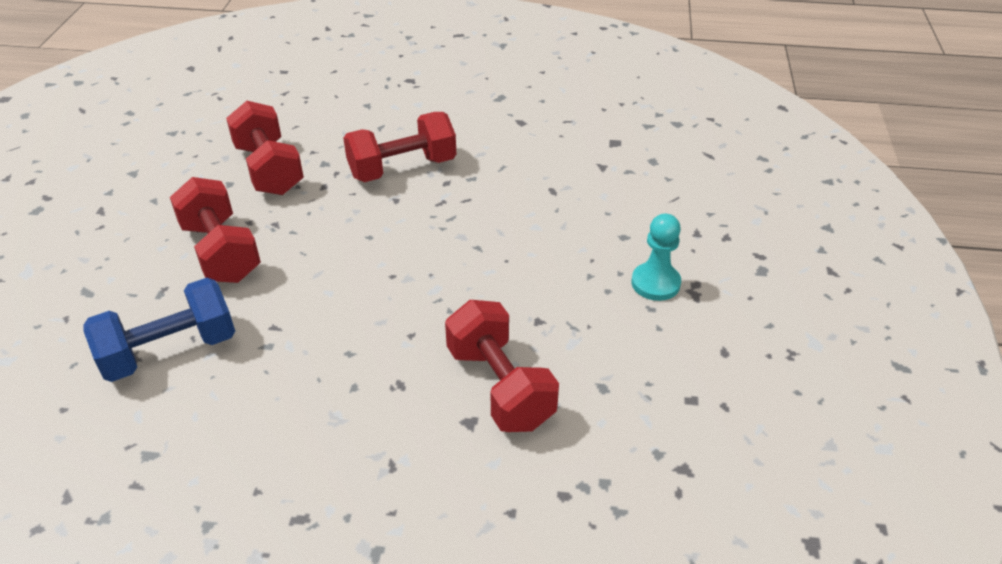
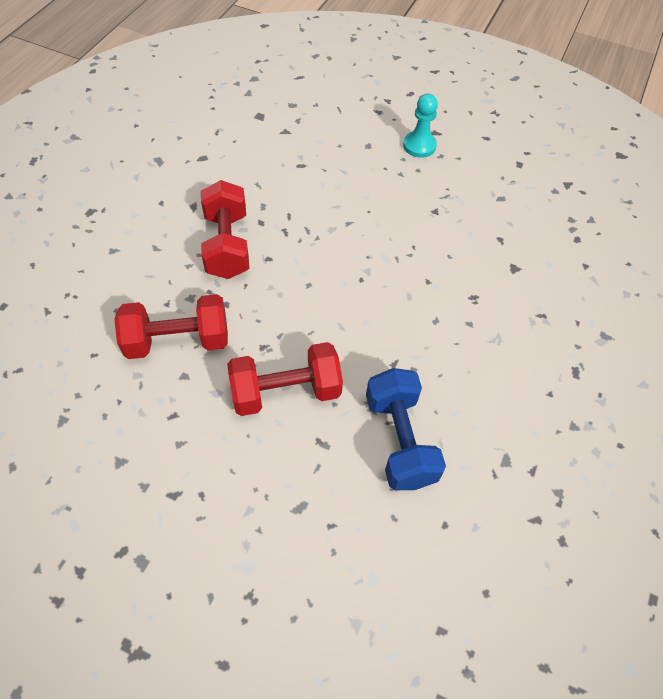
camera: 75 degrees left, 15 degrees up
(500, 387) = (489, 245): red dumbbell -> none

